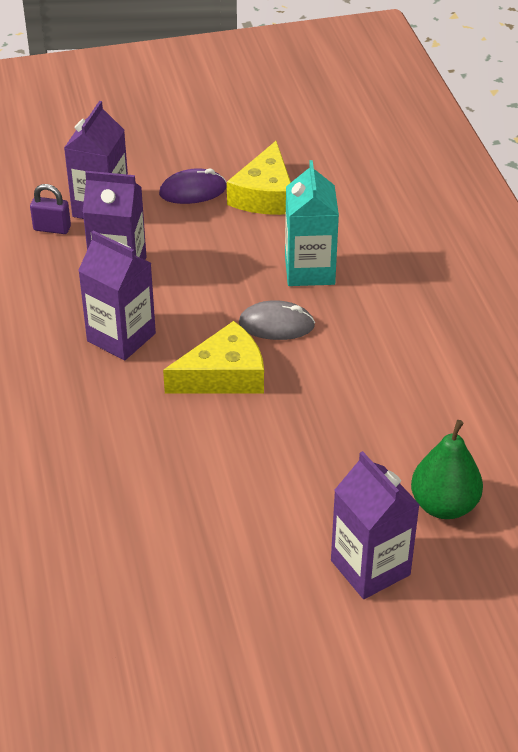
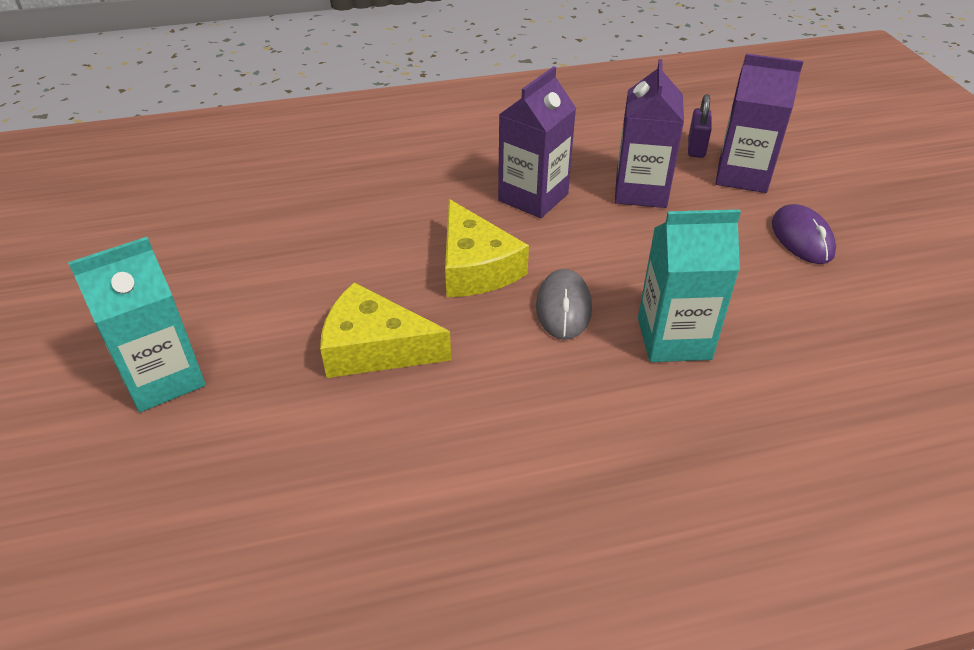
camera: 90 degrees right, 0 degrees up
(264, 195) = (820, 298): yellow cheese -> yellow cheese (374, 348)
(370, 567) = (164, 378): purple carton -> turquoise carton
(444, 505) = (234, 453): green pear -> none

